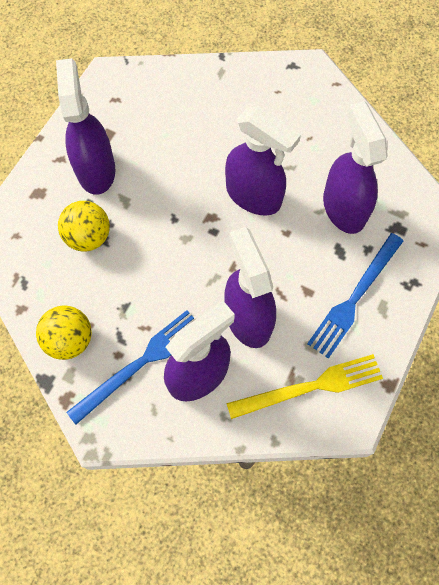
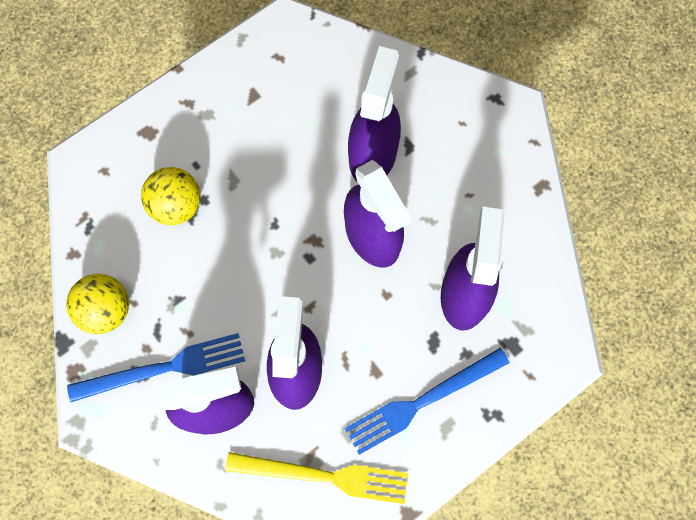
camera: 25 degrees right, 5 degrees up
(96, 169) = (219, 131): purple spray bottle -> purple spray bottle (373, 154)

